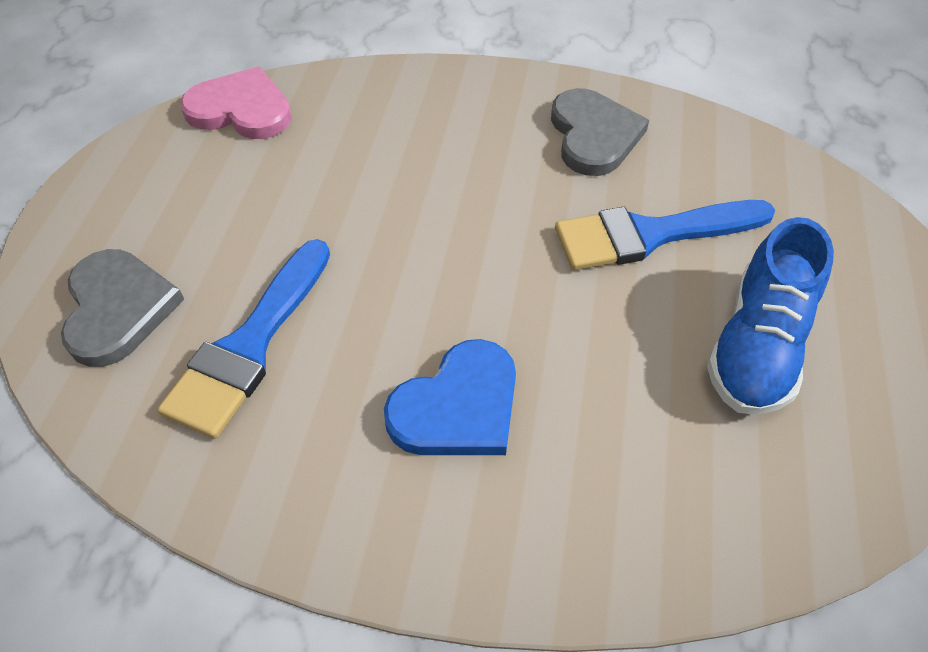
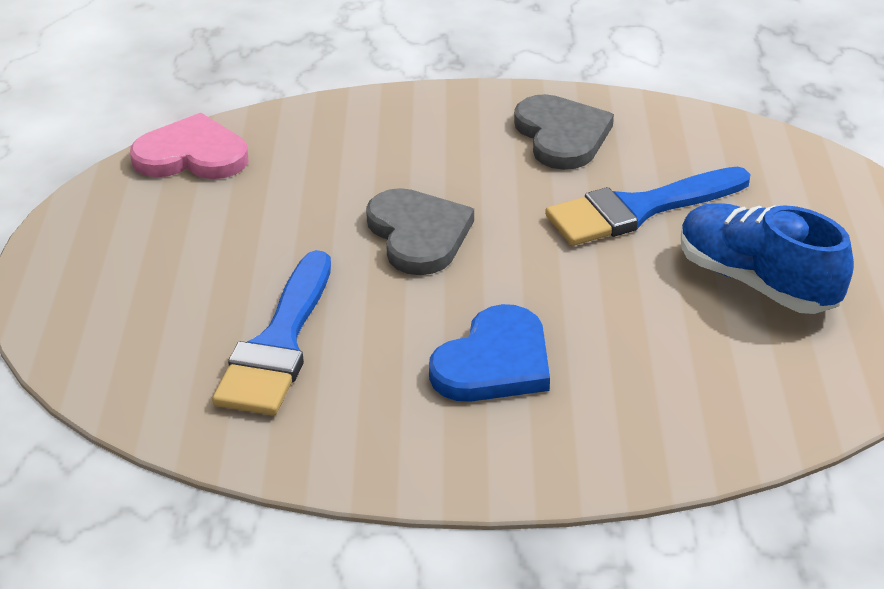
camera: 10 degrees left, 15 degrees down
(118, 309) = (134, 333): grey heart -> grey heart (418, 234)
(757, 346) = (756, 282): blue shoe -> blue shoe turned 120 degrees clockwise

